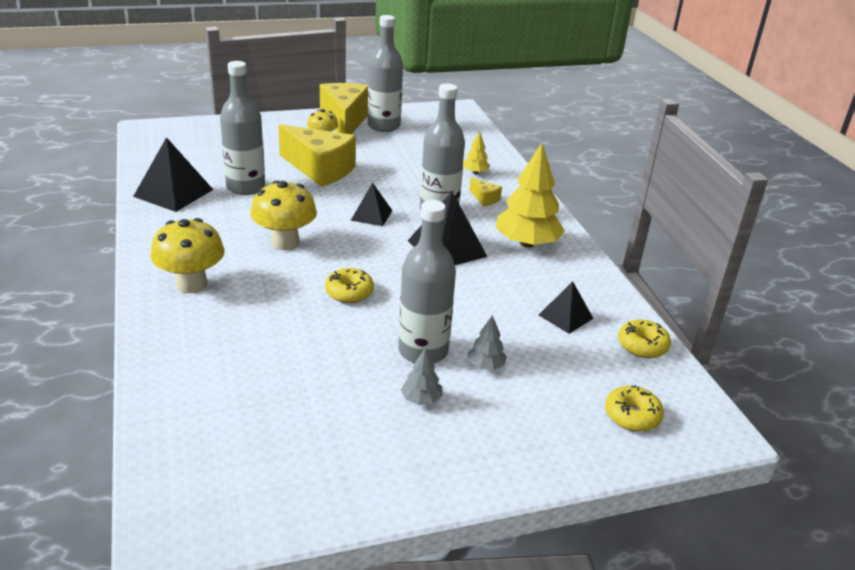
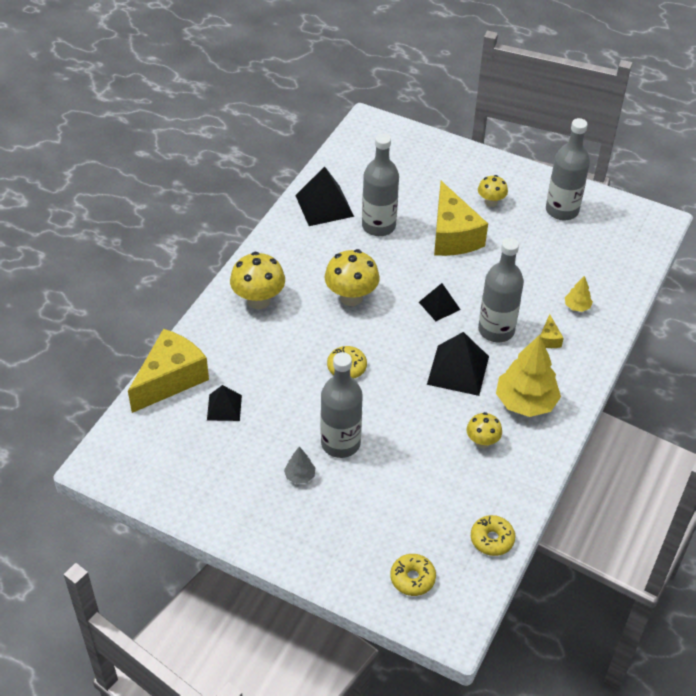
camera: 45 degrees right, 15 degrees up
(345, 121) = (534, 188): yellow cheese -> yellow cheese (171, 379)
(486, 366) = (366, 480): grey tree -> none
(535, 284) = (482, 442): none -> yellow mushroom
(565, 316) = (469, 481): black pyramid -> black pyramid (224, 407)

